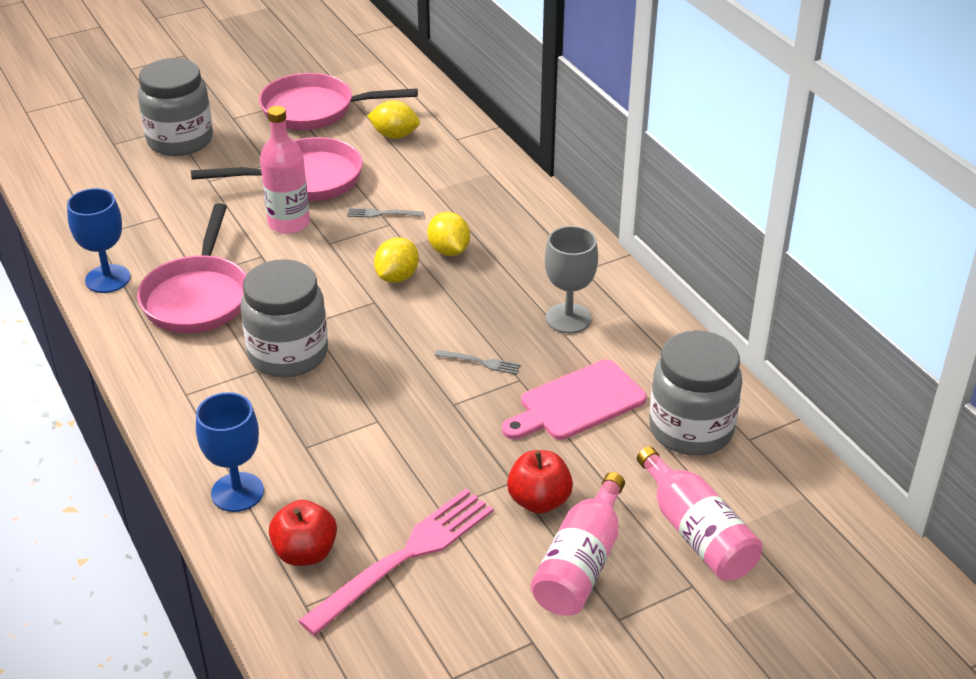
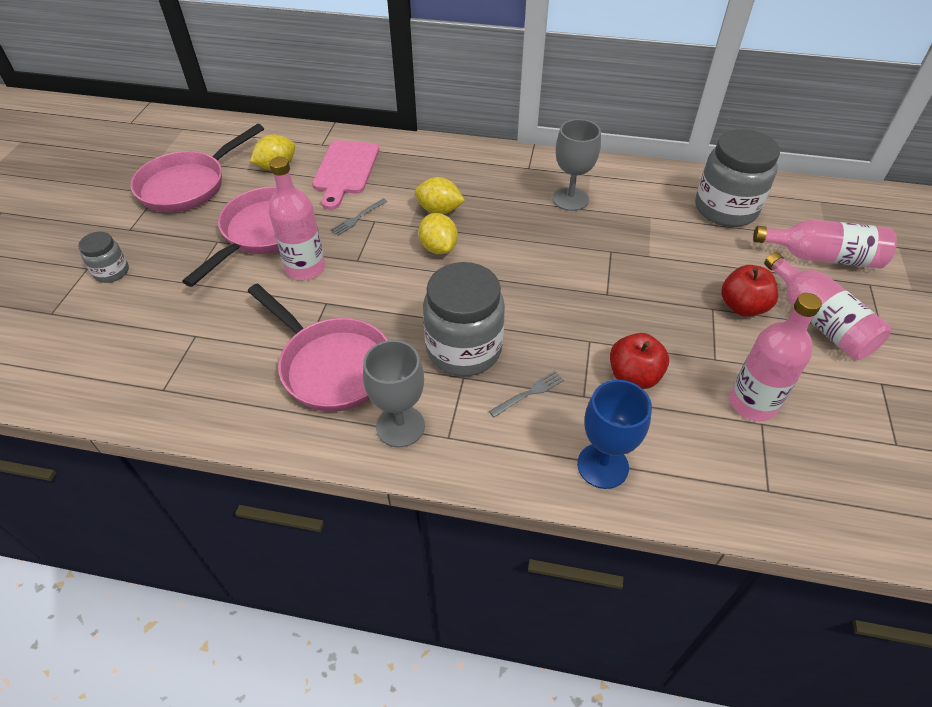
camera: 50 degrees left, 10 degrees up
(108, 279) = (234, 412): blue goblet -> none
(172, 364) = (400, 426): none -> grey goblet
(180, 140) = (112, 272): grey jar -> grey jar, size x0.50
(305, 553) = (707, 459): red apple -> red apple (633, 376)
(405, 557) = (752, 403): pink fork -> pink bottle
(480, 362) = (575, 258): grey fork -> grey fork (529, 393)
(577, 403) = (659, 239): pink cutting board -> pink cutting board (345, 170)

